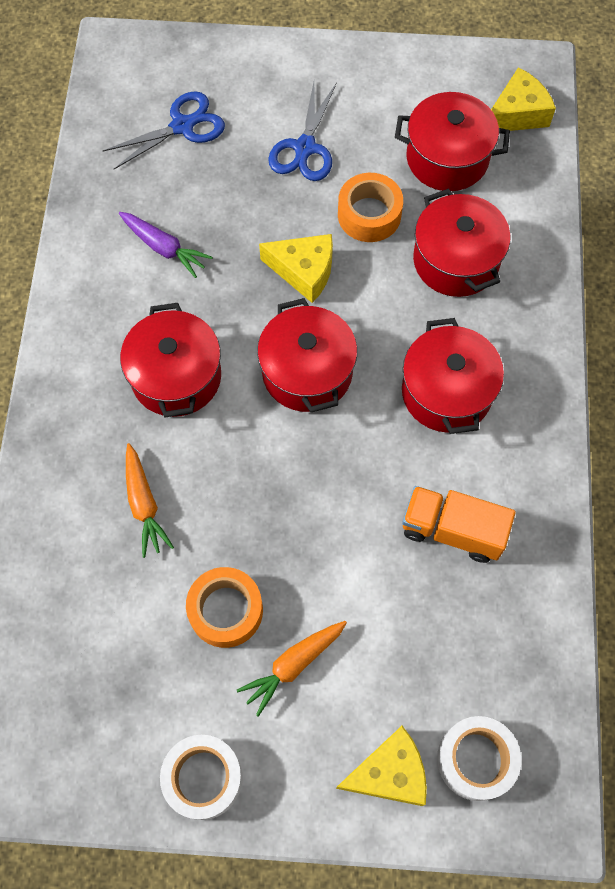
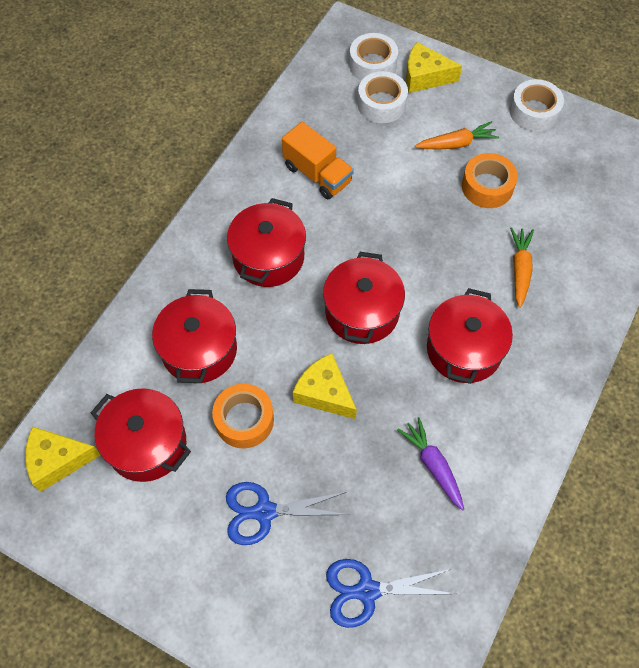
camera: 155 degrees left, 5 degrees down
(305, 148) = (264, 512): blue scissors -> blue scissors turned 135 degrees counterclockwise
(427, 689) = (381, 104): none -> white tape

